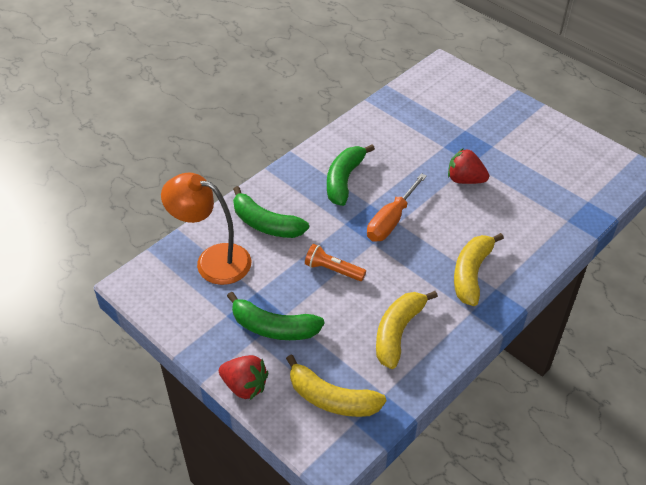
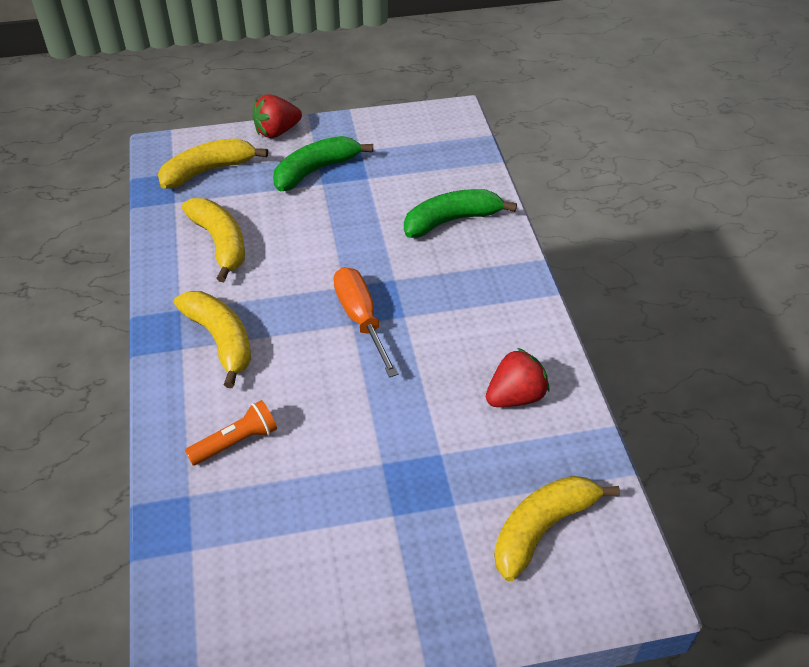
camera: 125 degrees right, 0 degrees up
(213, 260) = (435, 166): orange lamp -> none
(333, 270) = (340, 238): orange flashlight -> orange flashlight (236, 442)
(344, 180) = (464, 314): green banana -> none
(446, 100) = (542, 528): none -> yellow banana
(465, 180) = (359, 433): red strawberry -> red strawberry (515, 396)

